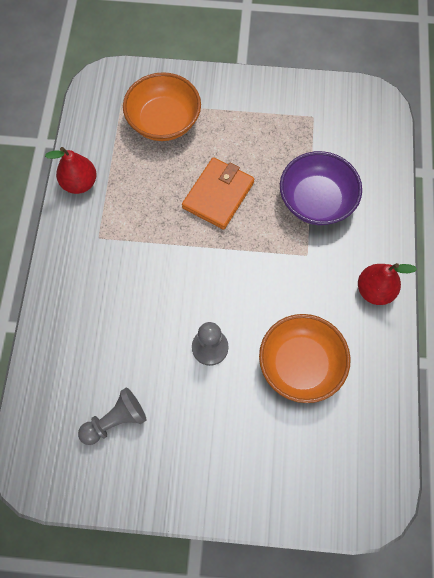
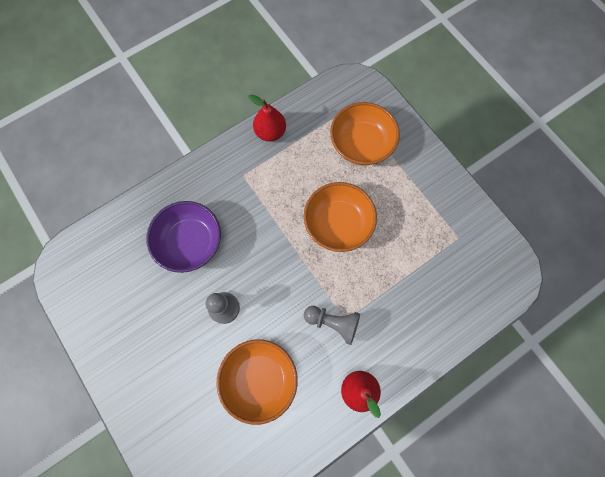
camera: 50 degrees right, 5 degrees up
(115, 420) = (130, 288): grey pawn -> grey pawn (333, 323)
(218, 195) = (338, 224): orange wallet -> orange bowl
(316, 201) = (392, 293): purple bowl -> purple bowl (190, 242)

